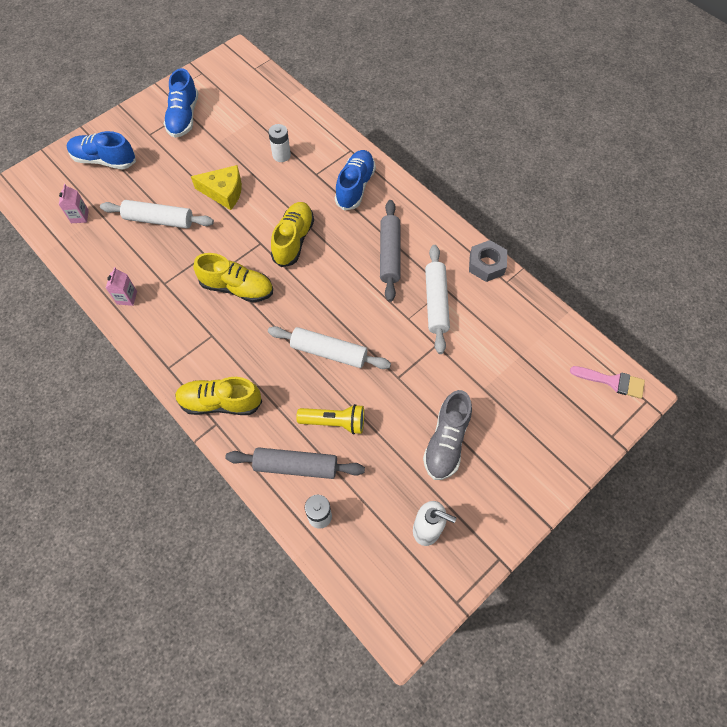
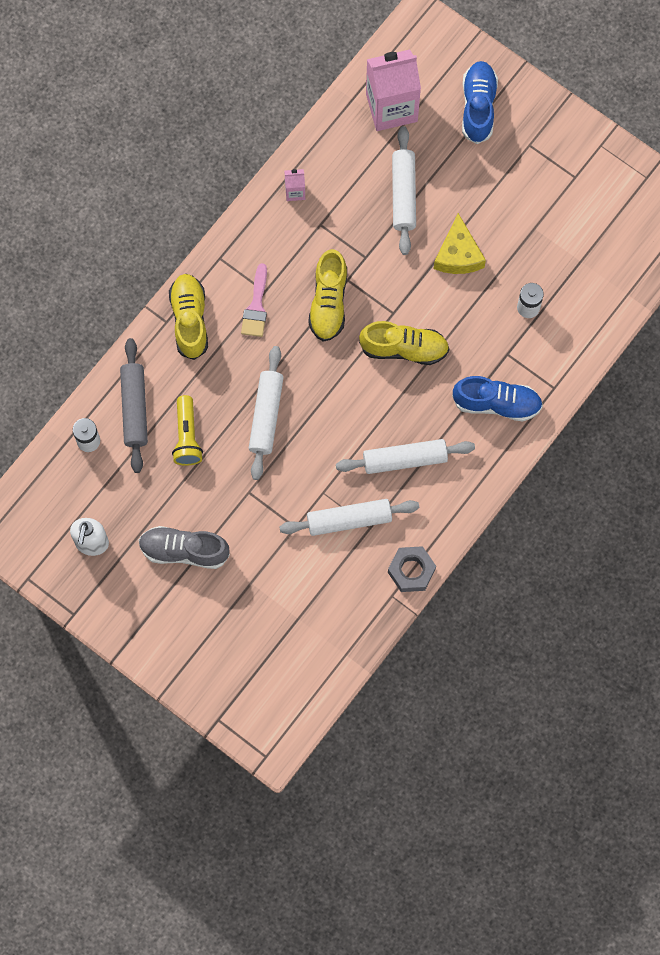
camera: 80 degrees right, 10 degrees up
(79, 216) = (391, 107): pink carton -> pink carton, size x2.30
(184, 117) = (565, 177): blue shoe -> none
(389, 254) = (405, 459): grey rolling pin -> white rolling pin
(612, 381) = (282, 719): pink brush -> pink brush (256, 306)

